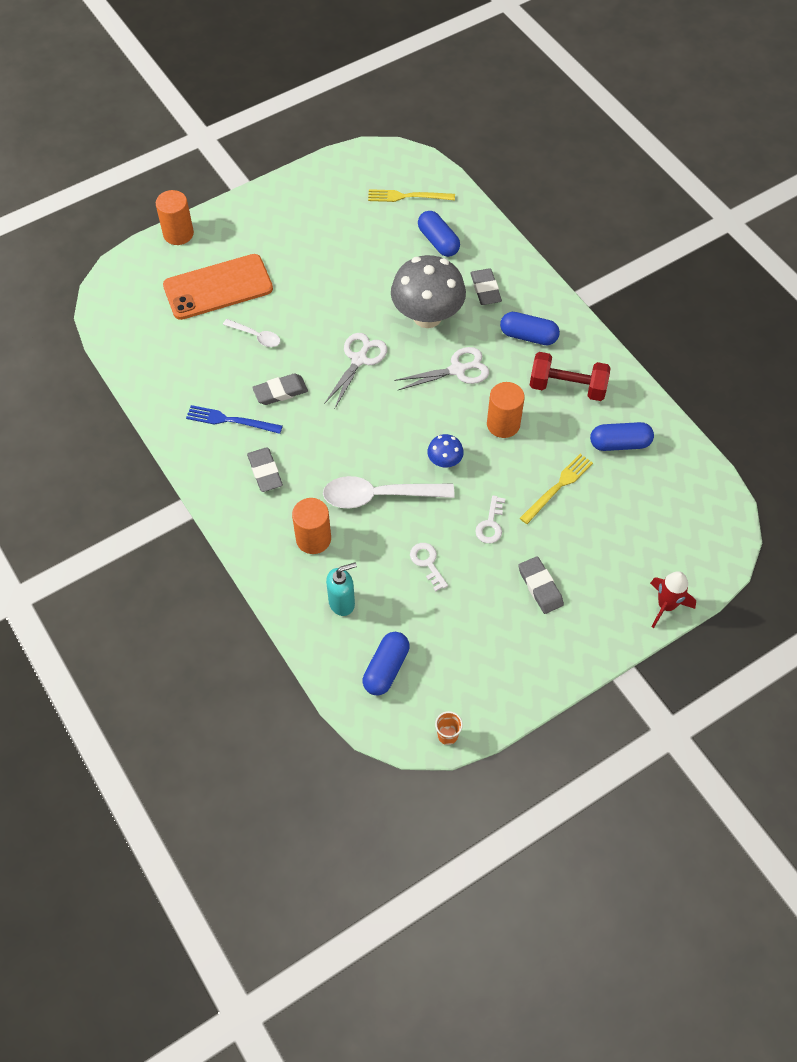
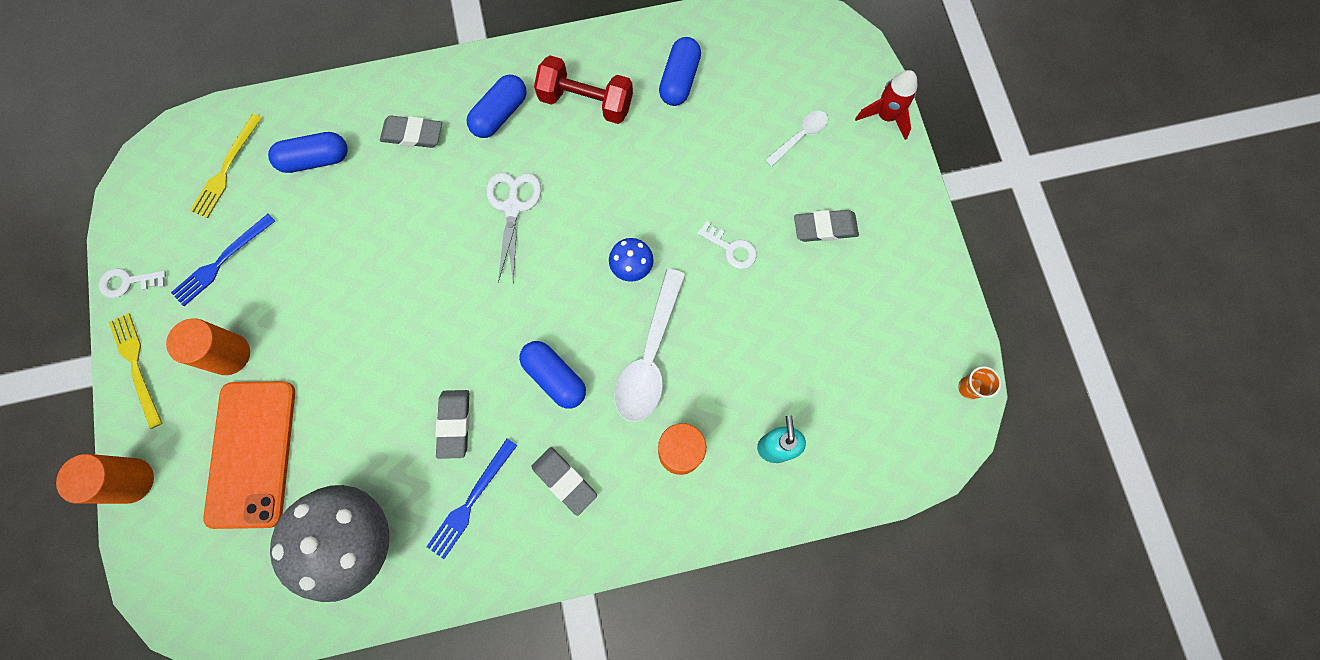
camera: 70 degrees left, 15 degrees up
(256, 336) = (355, 428): white spoon -> white spoon (800, 137)
(265, 472) = (564, 481): grey eraser -> grey eraser turned 45 degrees clockwise
(340, 220) = (222, 261): none -> blue fork
(359, 359) = (448, 312): white scissors -> none
(386, 668) = (872, 425): blue capsule -> blue capsule (554, 377)
(427, 316) = (421, 212): grey mushroom -> grey mushroom (356, 539)
(427, 563) = (756, 334): white key -> white key (128, 282)
(503, 424) = (607, 186): orange cylinder -> orange cylinder (229, 354)
(558, 487) = (710, 162): yellow fork -> yellow fork (136, 366)
(567, 387) = (586, 102): red dumbbell -> red dumbbell turned 75 degrees clockwise

